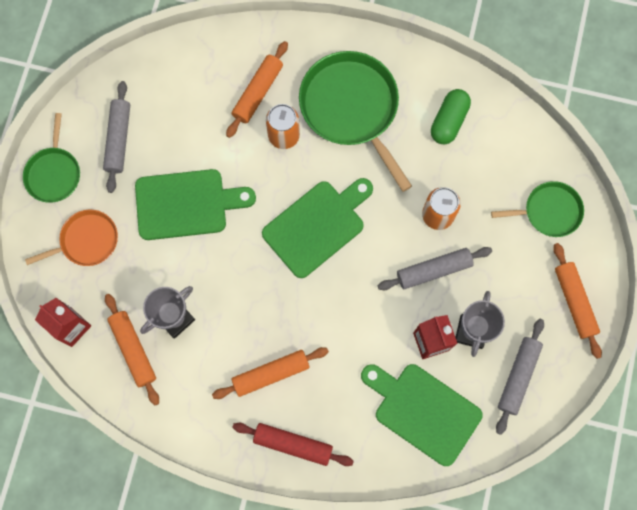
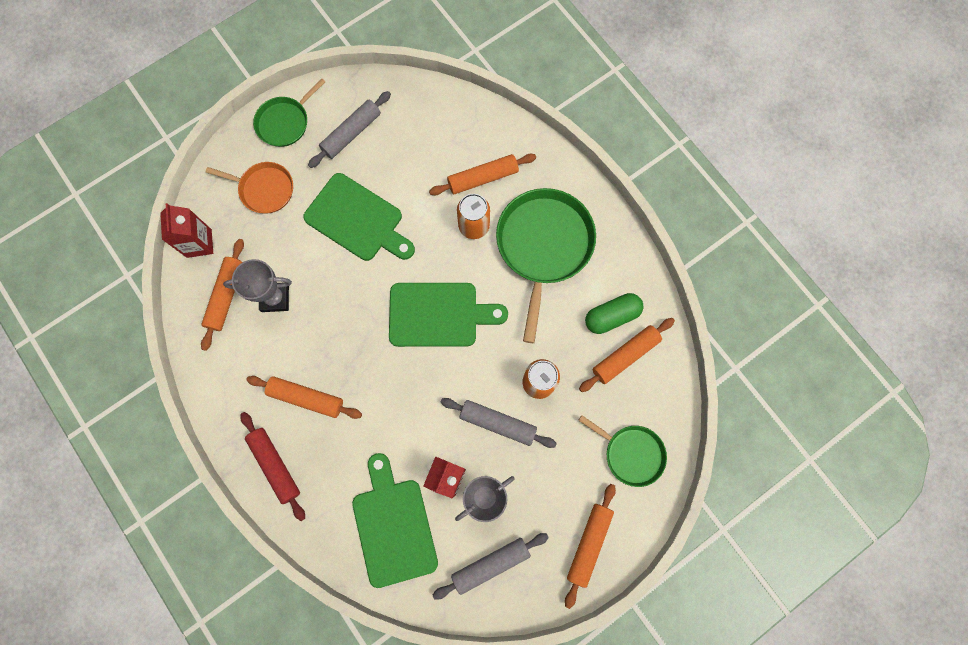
camera: 40 degrees right, 0 degrees up
(484, 143) = (625, 356): none -> orange rolling pin

